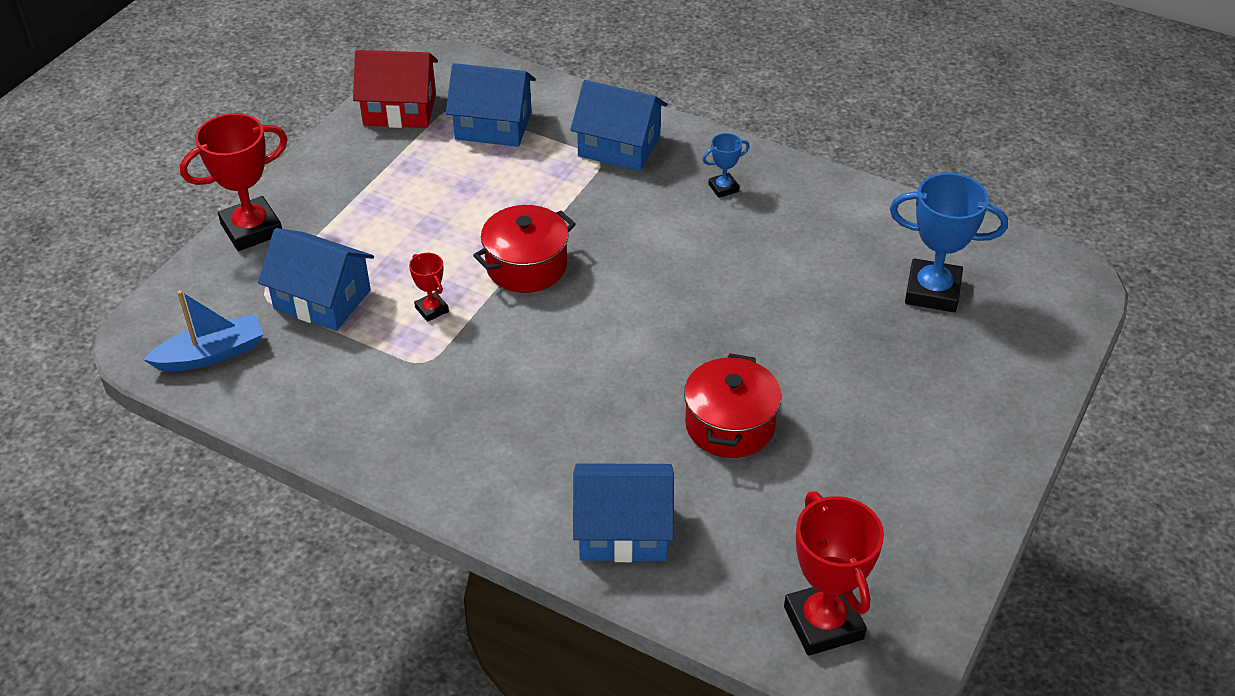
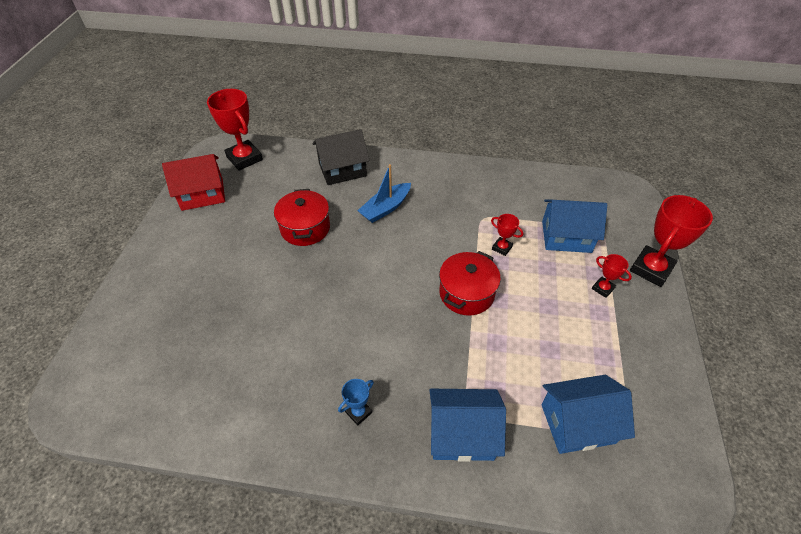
camera: 160 degrees right, 5 degrees up
(211, 354) = (591, 193): blue boat -> blue boat (385, 208)
(341, 225) = (603, 288): none -> red trophy
(400, 109) = (664, 416): red house -> red house (202, 194)
(623, 530) = (342, 170): blue house -> black house
(932, 291) = (183, 356): blue trophy -> none

